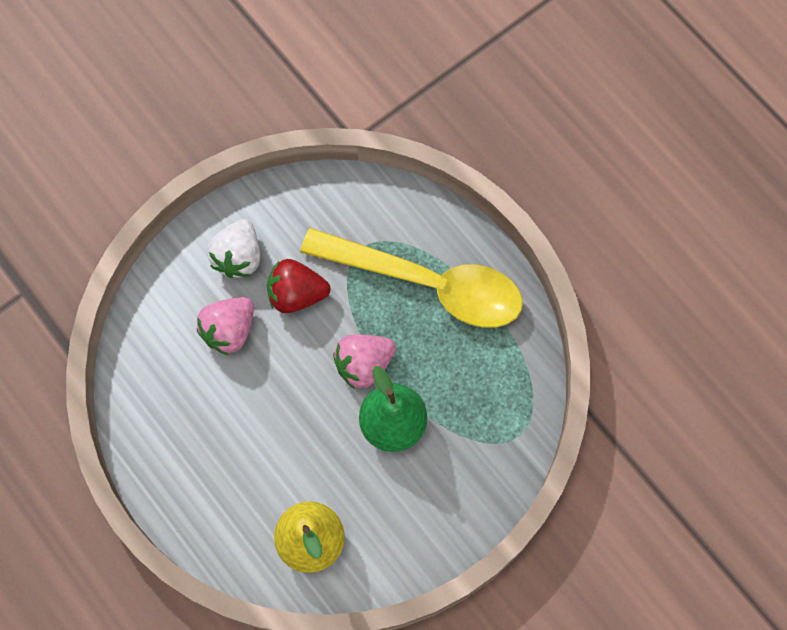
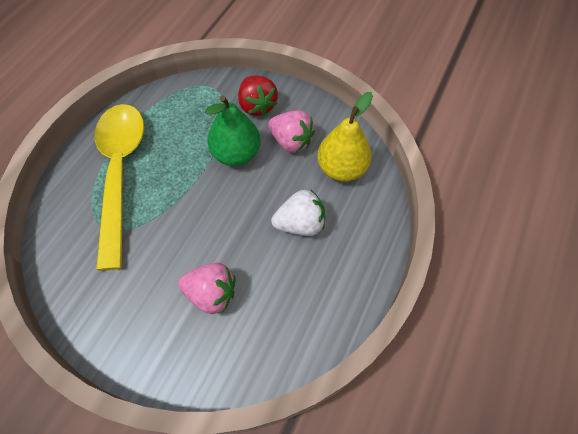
camera: 115 degrees left, 10 degrees down
(238, 257) = (141, 318): white strawberry -> white strawberry (300, 224)
(296, 294) = (160, 257): red strawberry -> red strawberry (257, 106)
(363, 365) = (200, 188): pink strawberry -> pink strawberry (291, 141)

